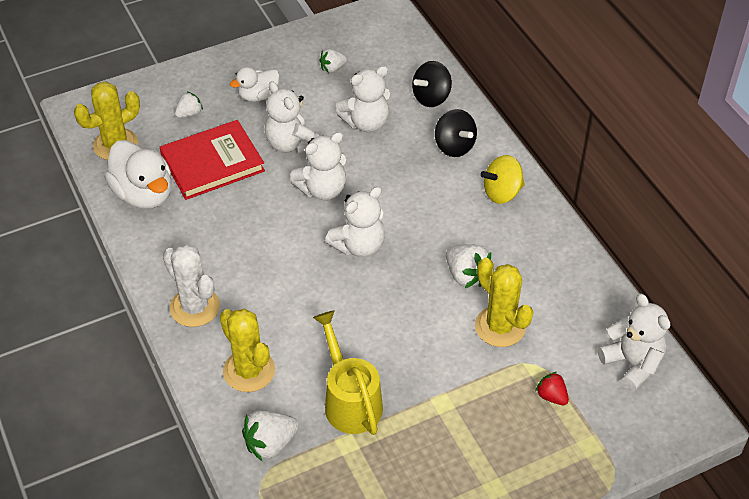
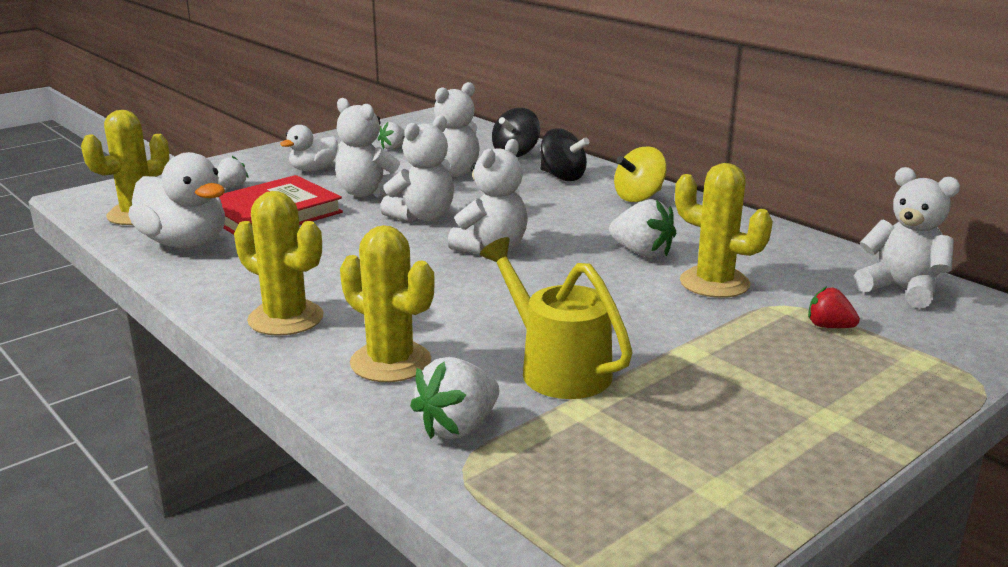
camera: 15 degrees left, 25 degrees down
(195, 307) = (286, 318): white cactus -> yellow cactus

